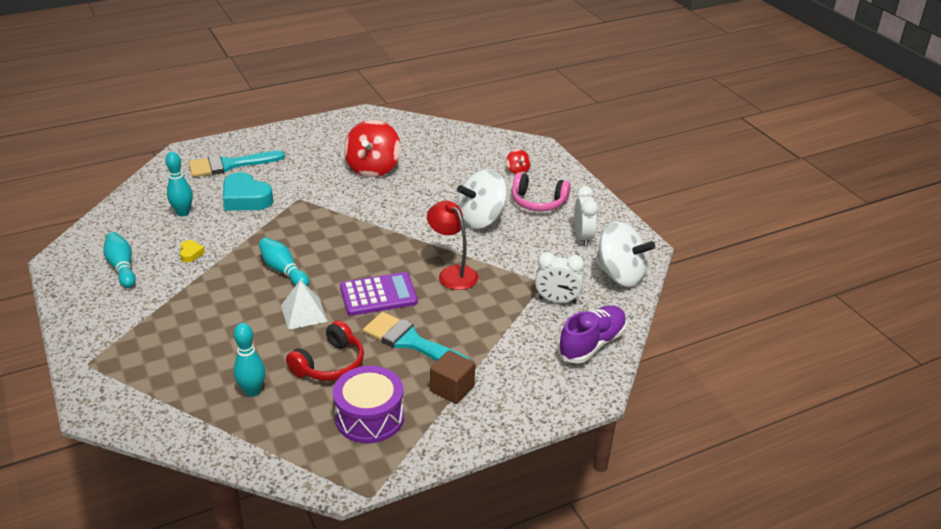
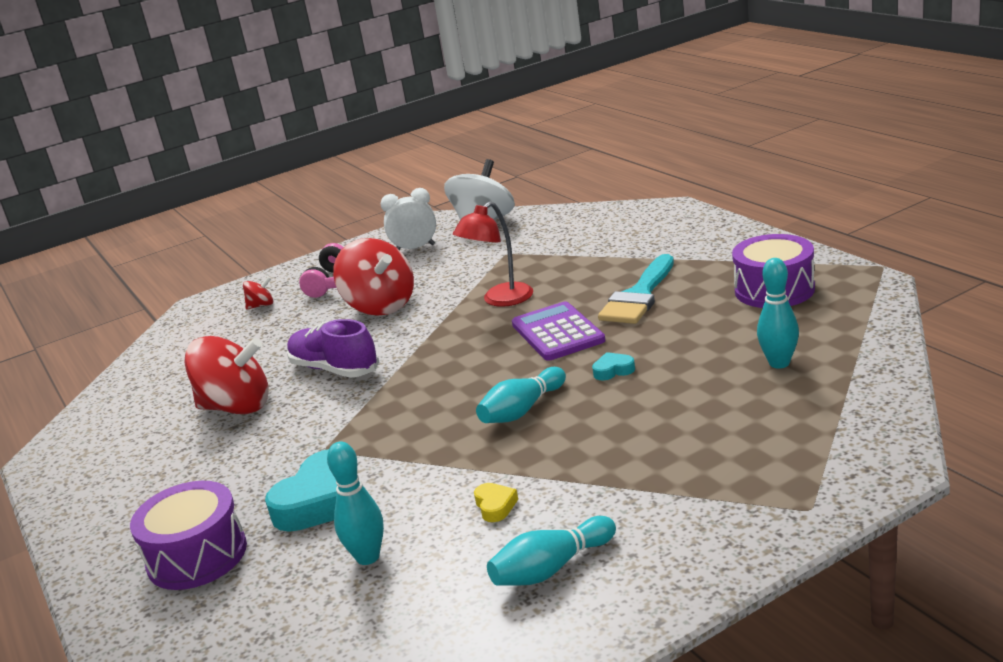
camera: 90 degrees left, 10 degrees down
(191, 253) = (495, 506): yellow heart -> yellow heart turned 90 degrees clockwise
(229, 165) = (197, 556): turquoise brush -> purple drum
(304, 313) = (613, 370): white pyramid -> turquoise heart
(330, 364) = (702, 330): red headphones -> none
(452, 389) = (704, 262): brown cube -> none
(481, 219) = (380, 306): white spinning top -> red spinning top
(557, 300) = (536, 242): white clock -> none
(592, 344) = (601, 218): purple shoe -> purple shoe (334, 369)

